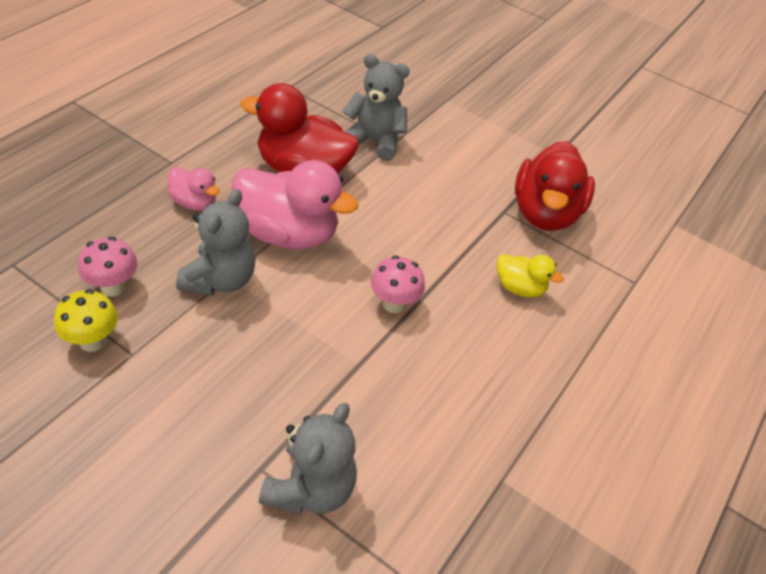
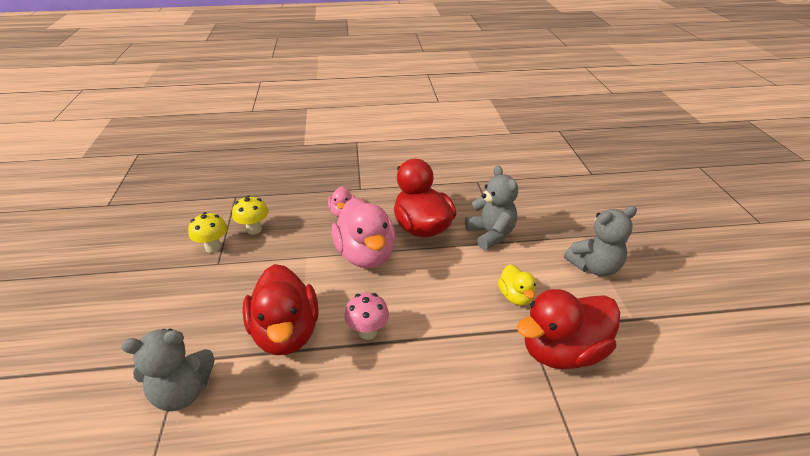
camera: 55 degrees right, 10 degrees down
(113, 287) = (254, 229): pink mushroom -> yellow mushroom
(220, 280) = (300, 256): grey teddy bear -> grey teddy bear (594, 267)
(324, 361) = (286, 333): none -> red duck
(519, 288) = (467, 385): yellow duck -> yellow duck (515, 296)

